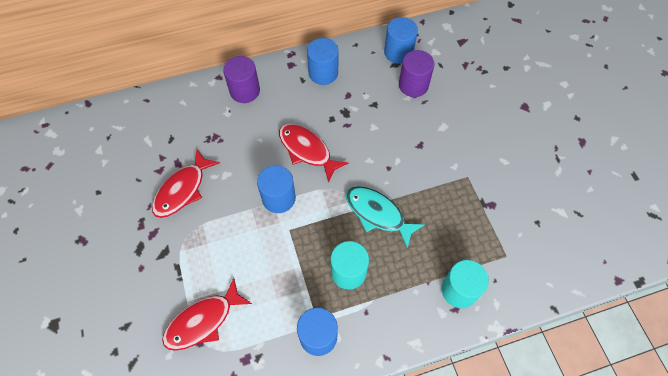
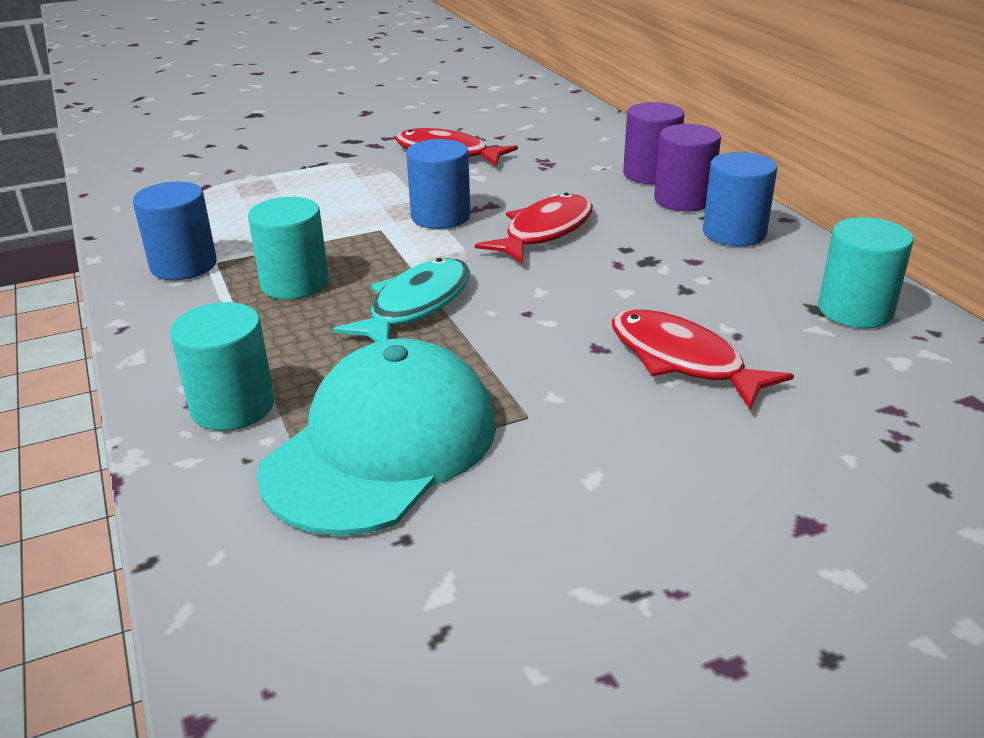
camera: 85 degrees right, 30 degrees down
(203, 321) = (236, 186): red fish -> red fish (682, 360)
(398, 52) = (855, 310): blue cylinder -> turquoise cylinder
(413, 85) = (768, 333): purple cylinder -> purple cylinder (683, 200)
(487, 229) = (382, 446): none -> turquoise cap

